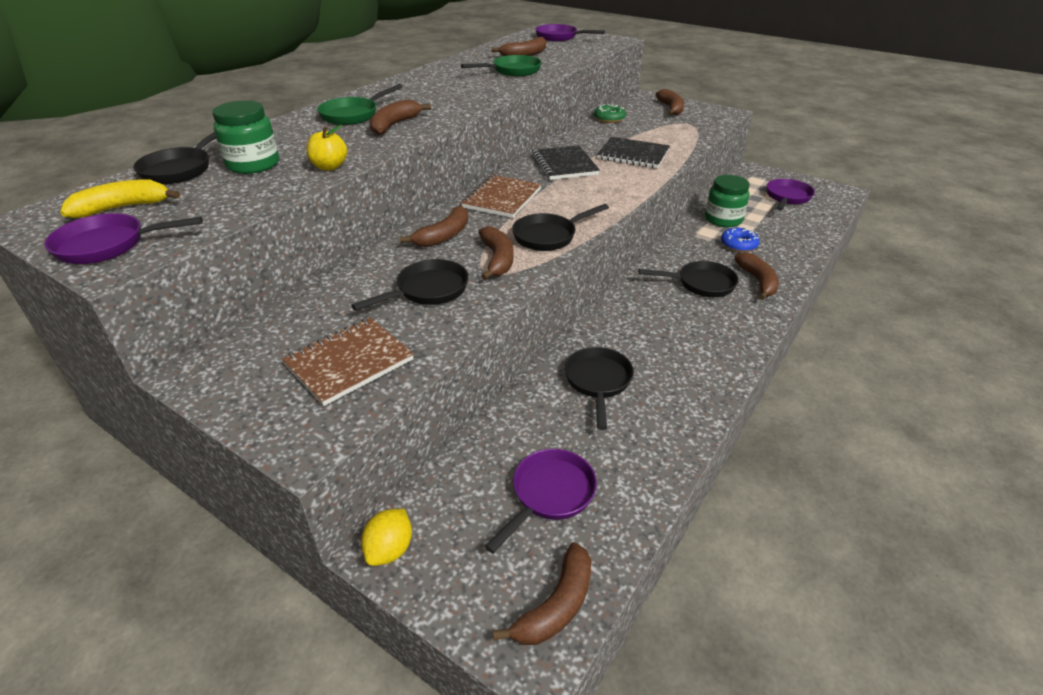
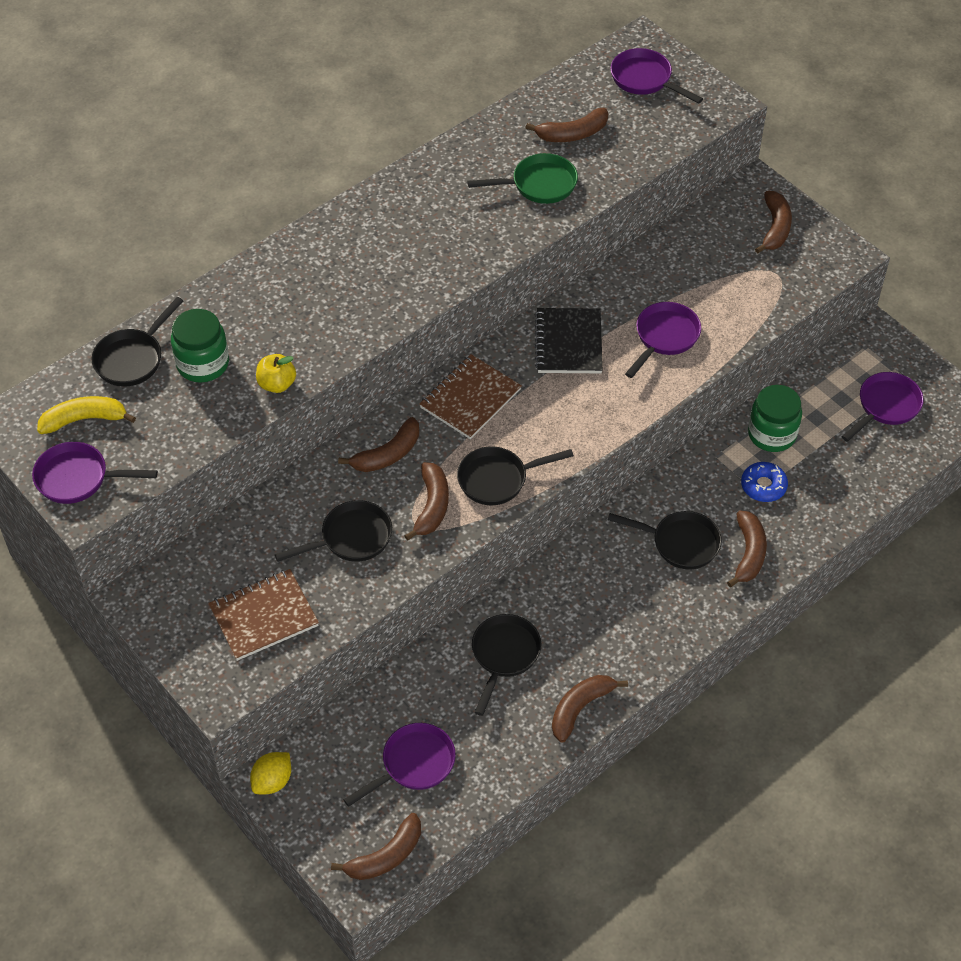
camera: 15 degrees right, 15 degrees up
(353, 115) = (317, 272): green pan -> none
(394, 125) = (359, 306): brown banana -> brown banana (580, 708)
(609, 118) = (675, 239): green donut -> none
(633, 155) = (664, 337): black notebook -> purple pan

